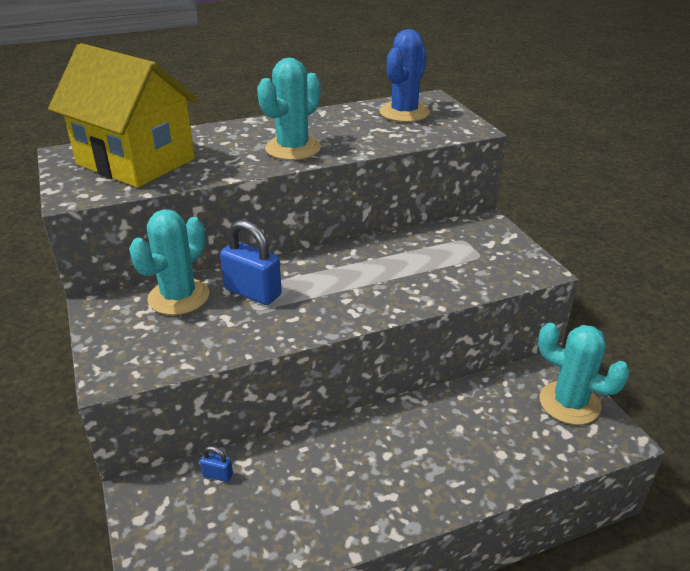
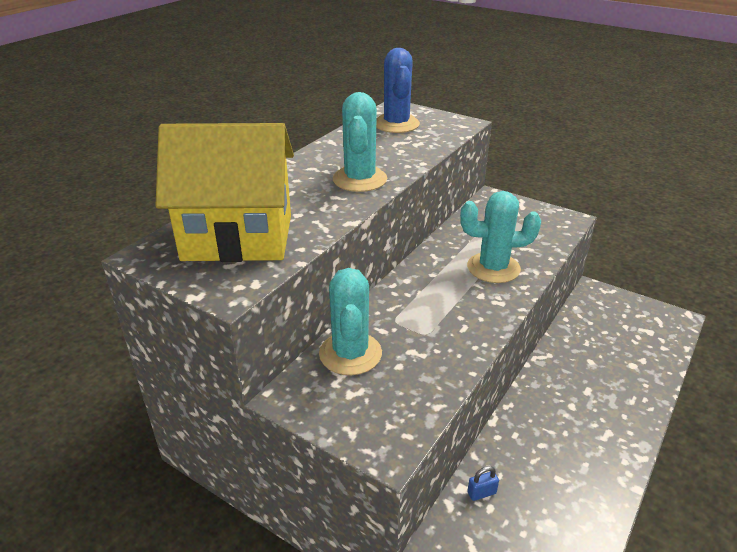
camera: 35 degrees left, 0 degrees up
(253, 292) = (405, 321): blue padlock -> none
(569, 403) = (629, 310): turquoise cactus -> turquoise cactus (493, 268)

